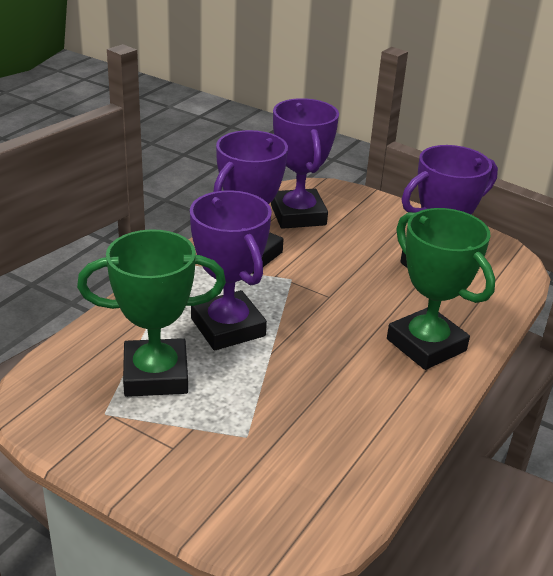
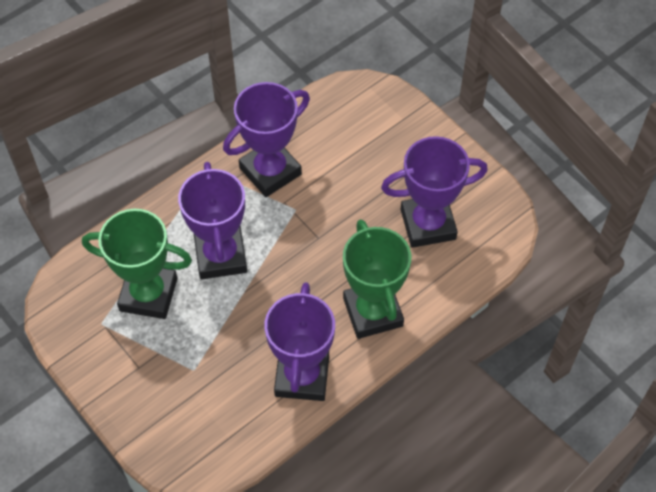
camera: 20 degrees right, 25 degrees up
(298, 215) = (337, 126): purple trophy -> purple trophy (302, 376)

